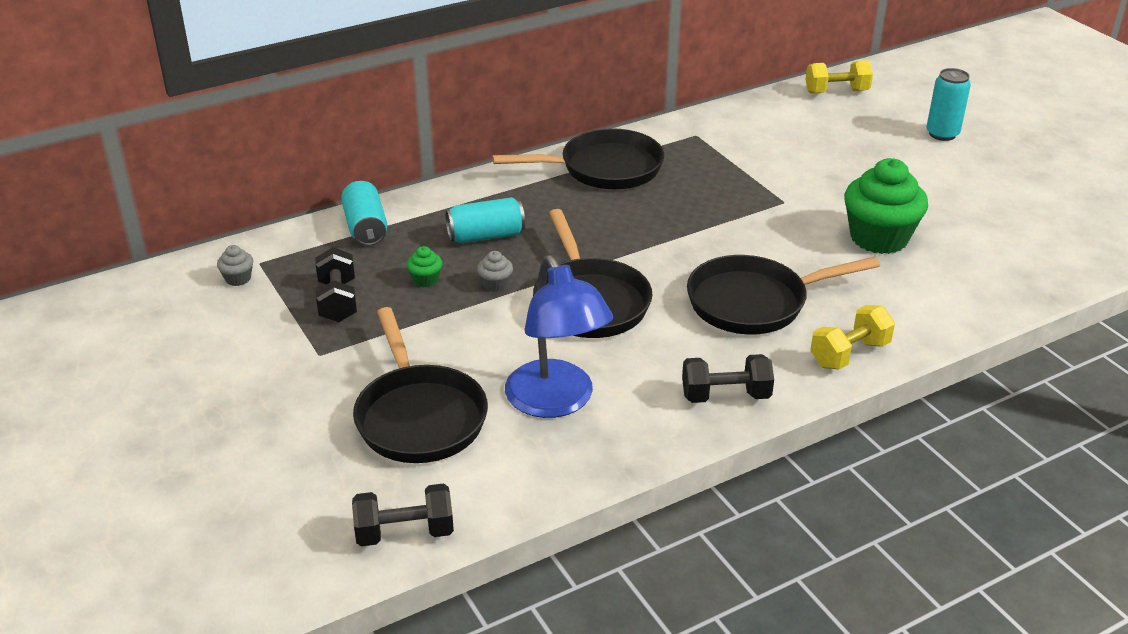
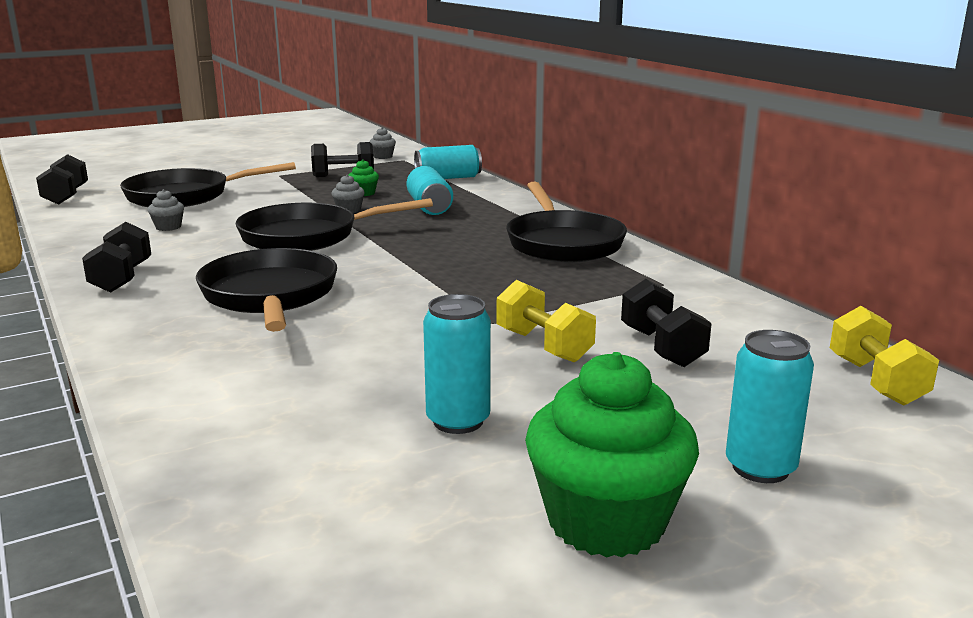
camera: 90 degrees right, 15 degrees down
(556, 402) = (168, 227): blue lamp -> grey cupcake
(809, 145) = (662, 347): none -> black dumbbell
(849, 354) = (141, 334): yellow dumbbell -> yellow dumbbell (543, 346)
(879, 238) = (389, 373): green cupcake -> green cupcake (606, 521)
(930, 212) = (458, 421): none -> turquoise can

